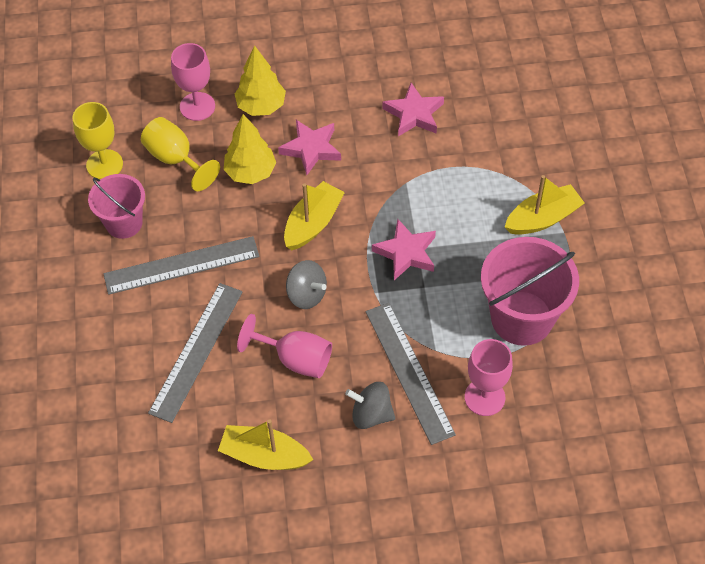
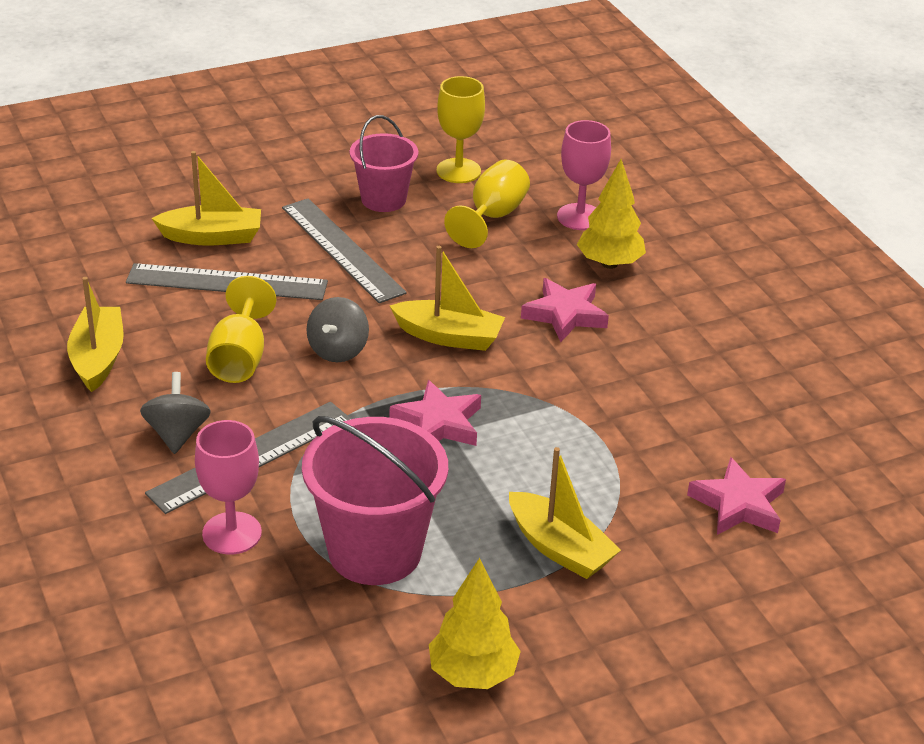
camera: 70 degrees right, 20 degrees down
(129, 351) = (212, 237): none -> yellow boat
(250, 172) = (502, 274): yellow tree -> yellow tree (473, 674)
(295, 359) = (240, 358): pink goblet -> yellow goblet
(414, 114) = (676, 393): pink star -> pink star (738, 505)

